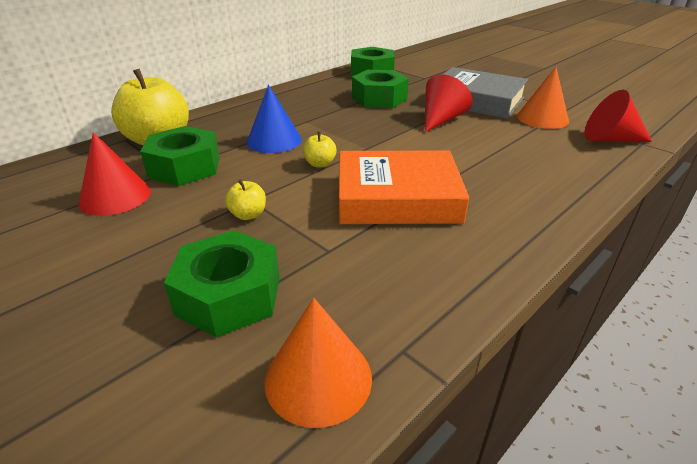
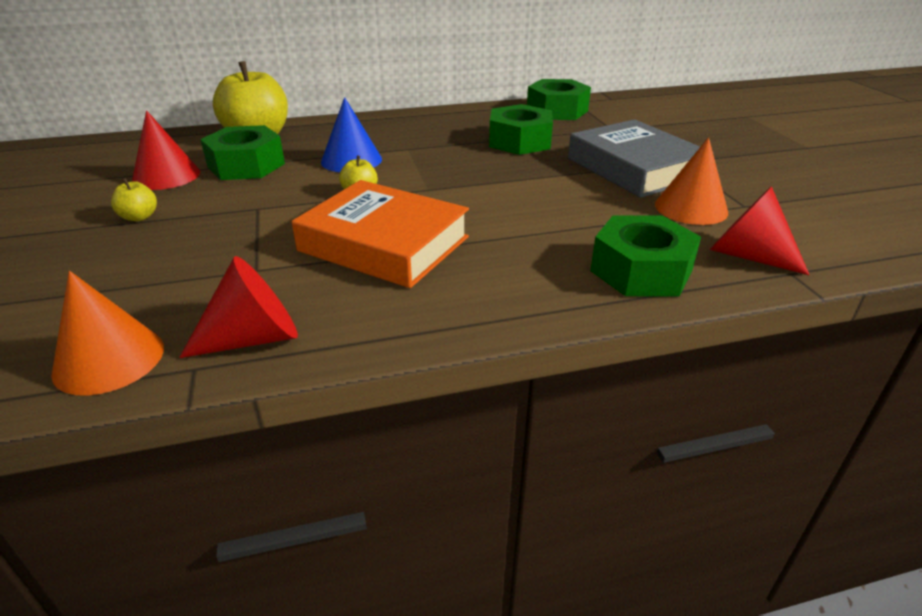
camera: 30 degrees right, 0 degrees up
(229, 295) = (137, 277): green nut -> green nut (641, 271)
(248, 215) = (237, 219): yellow apple -> yellow apple (139, 217)
(441, 120) = (555, 180): red cone -> red cone (254, 338)

